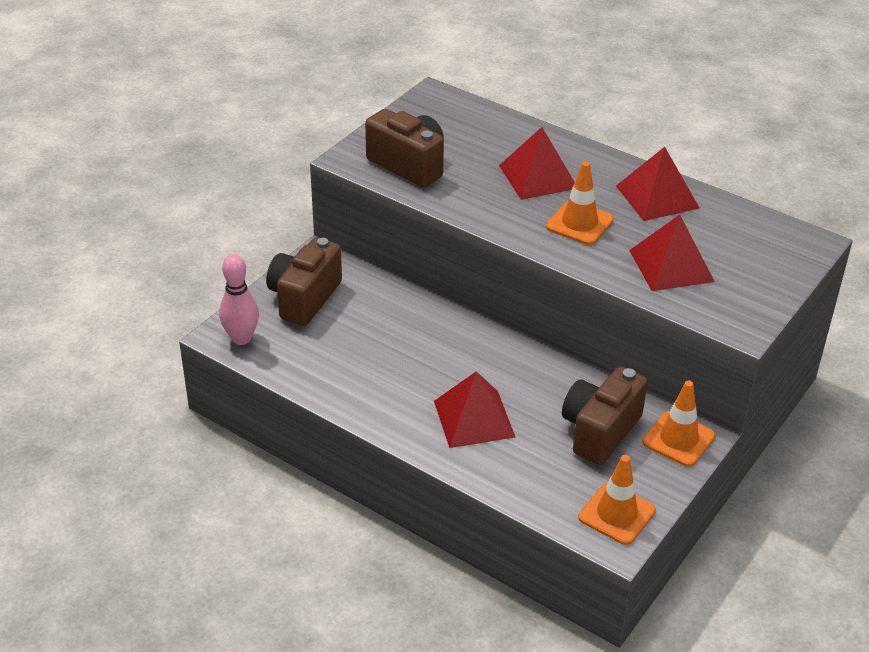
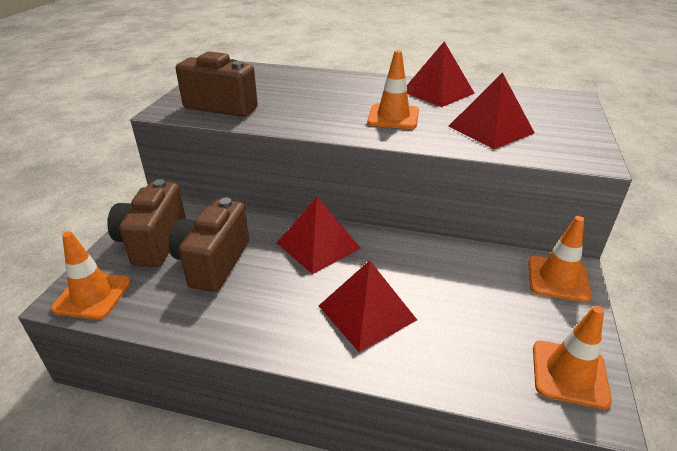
camera: 20 degrees left, 5 degrees down
(241, 338) = (92, 295): pink bowling pin -> orange traffic cone
(538, 176) = (337, 96): red pyramid -> red pyramid (318, 245)
(600, 431) = (488, 291): brown camera -> brown camera (213, 262)

